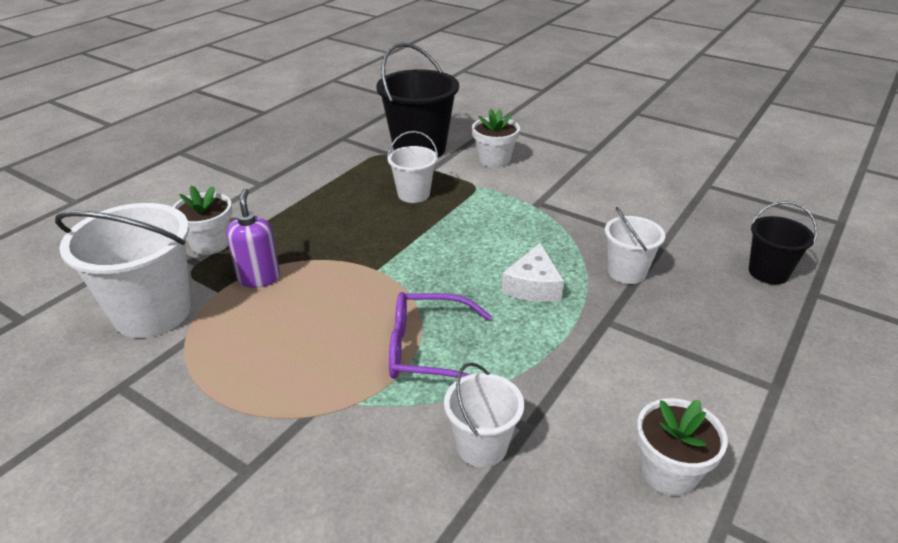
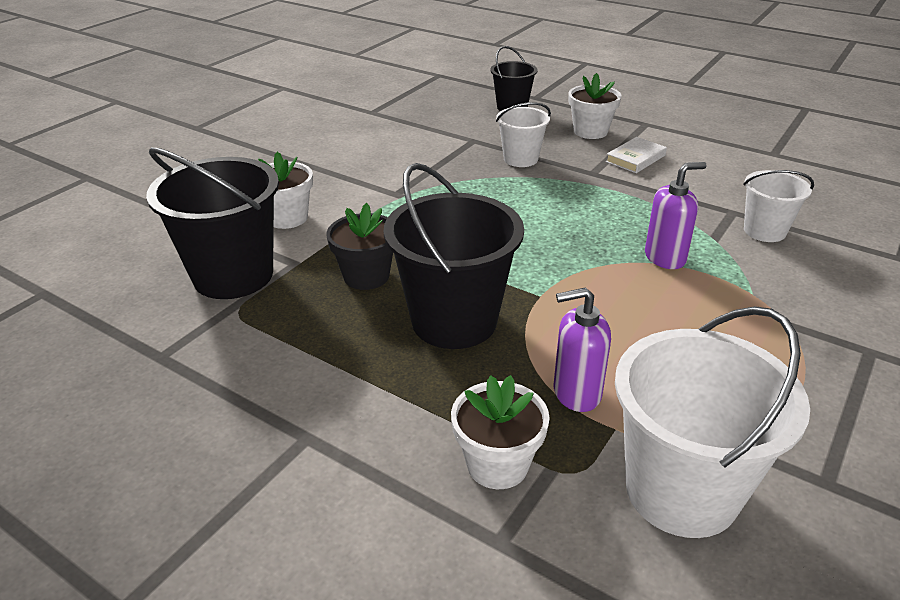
camera: 90 degrees left, 0 degrees up
(352, 230) = (454, 321): none -> black bucket
(413, 194) = (366, 276): white bucket -> black flower pot
(428, 350) = (665, 258): purple glasses -> purple soap dispenser
(533, 286) = (551, 202): white cheese -> none
(655, 361) = (635, 158): none -> white book
(668, 472) = (744, 165): white flower pot -> white flower pot (590, 131)

